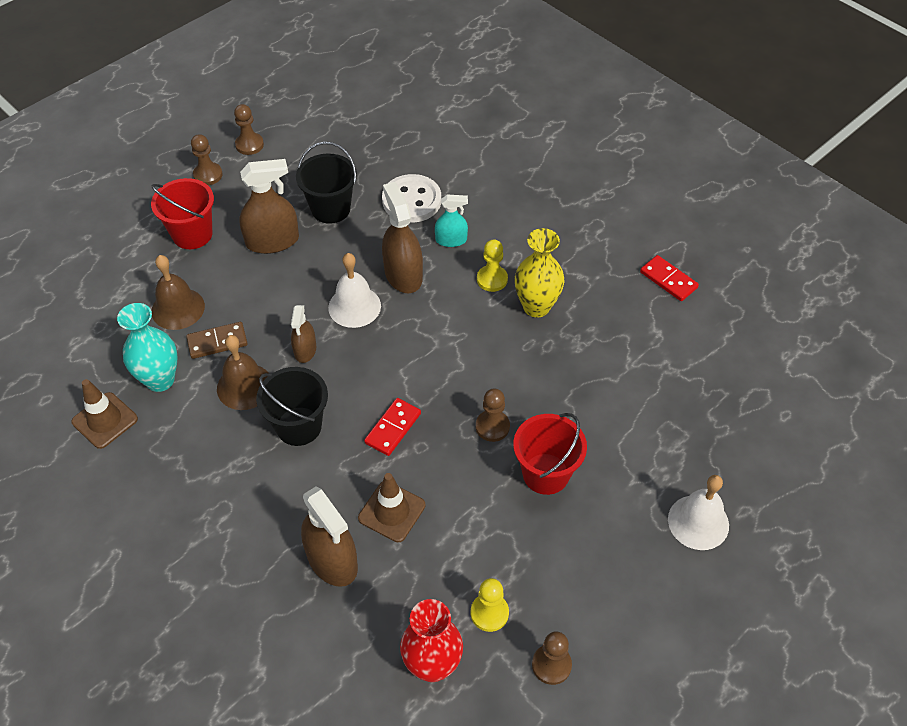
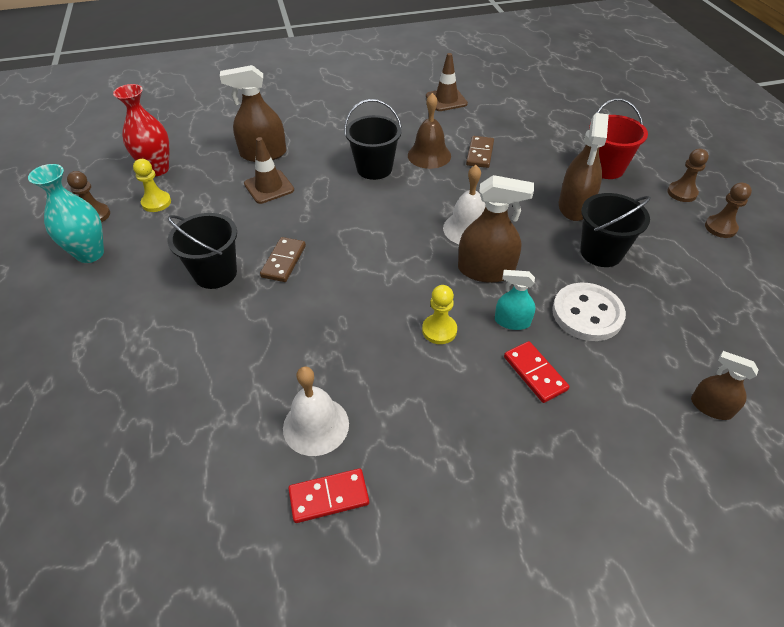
camera: 120 degrees right, 5 degrees down
(160, 380) = (463, 124): turquoise vase -> turquoise vase (90, 254)
(178, 308) = (525, 144): brown bell -> none
(305, 350) = (441, 190): brown spray bottle -> brown spray bottle (711, 407)
(393, 428) = (332, 209): red domino -> red domino (535, 373)
(451, 240) = (512, 321): turquoise spray bottle -> turquoise spray bottle turned 75 degrees clockwise
(492, 427) = (284, 261): brown pawn -> brown domino
(536, 307) = (381, 348): yellow vase -> none
(545, 474) = (215, 273): red bucket -> black bucket
(698, 522) = (77, 346): white bell -> white bell (316, 425)

